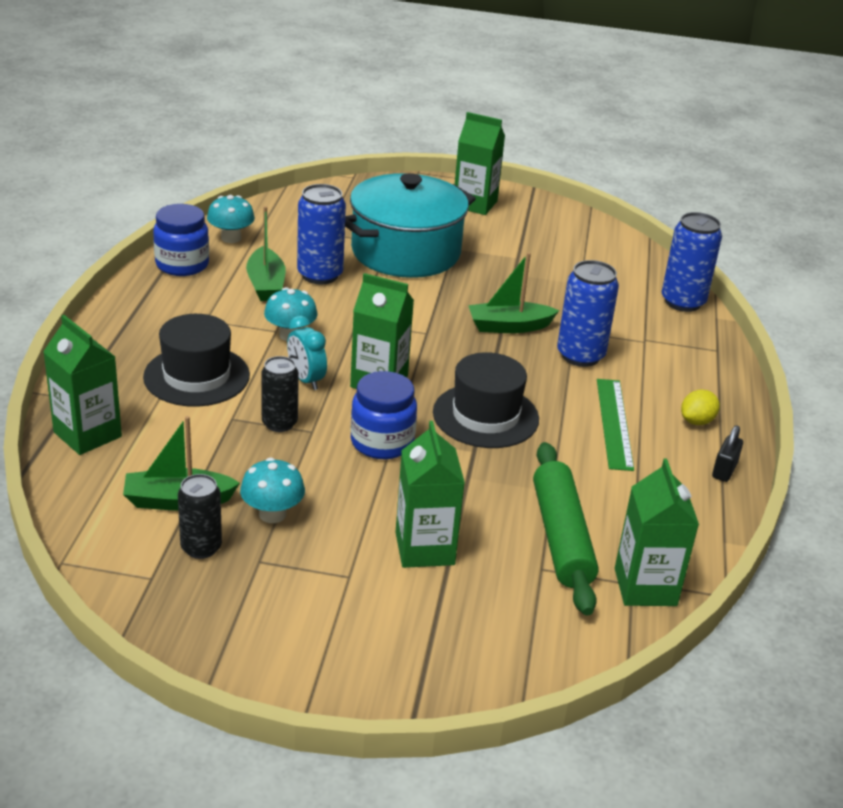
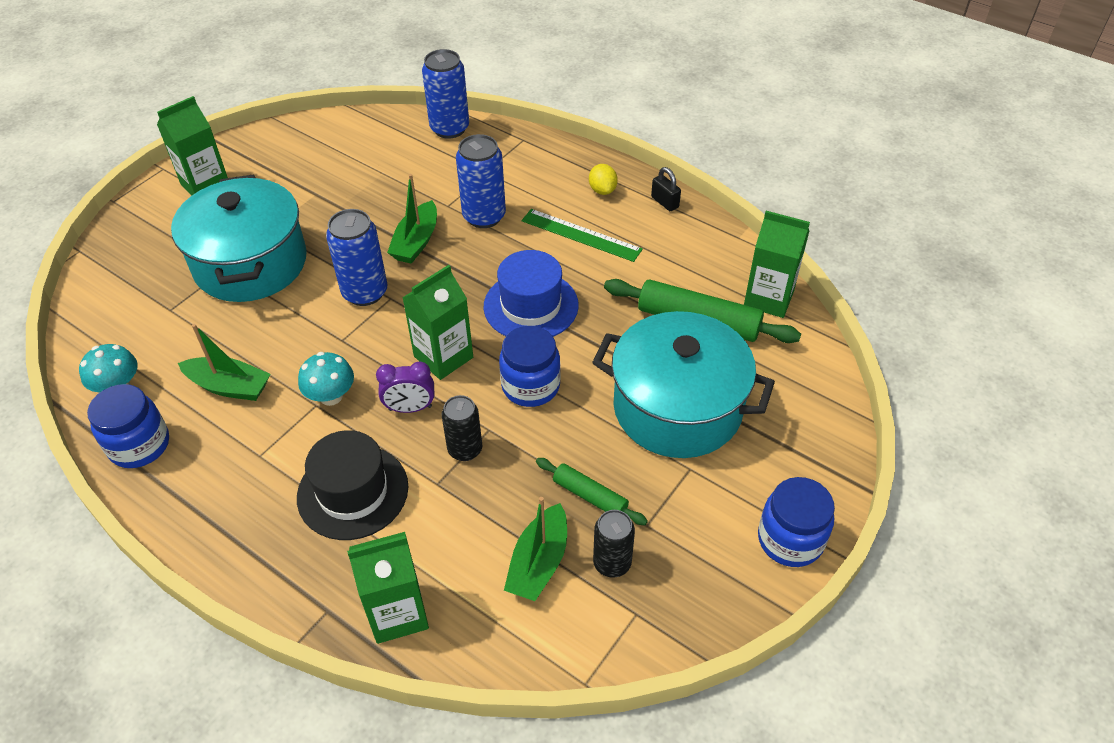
camera: 60 degrees left, 15 degrees up
(272, 514) = (590, 496): turquoise mushroom -> green rolling pin
(299, 674) = (790, 540): none -> blue jar
(306, 380) = (410, 408): turquoise clock -> purple clock
(320, 275) = (243, 339): blue can -> blue can (365, 292)
(424, 548) = (677, 408): green carton -> turquoise pot
(485, 416) = (531, 306): black hat -> blue hat

